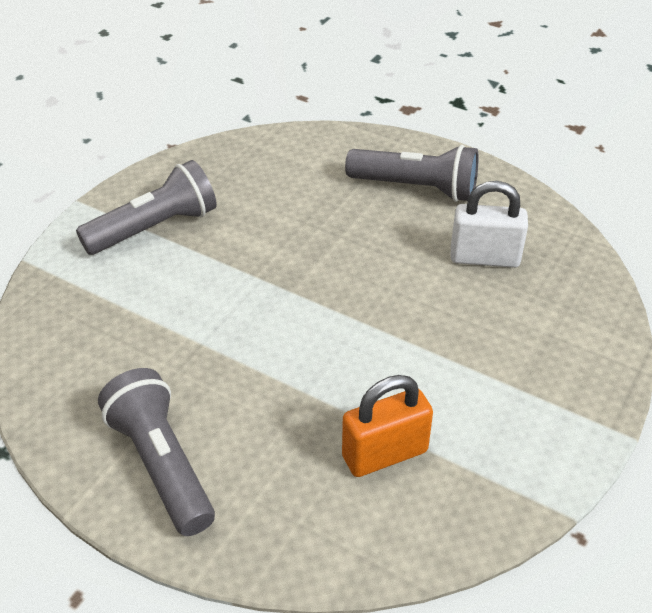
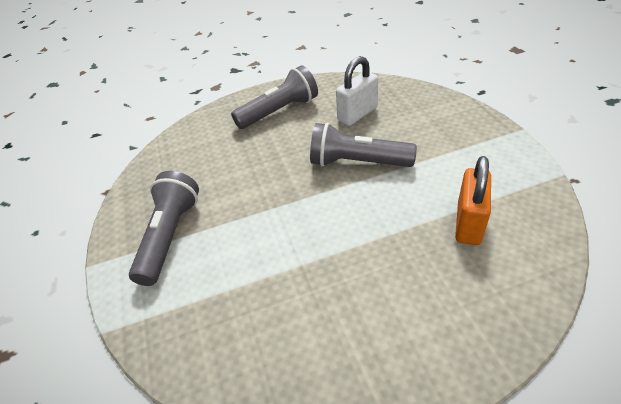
camera: 45 degrees left, 0 degrees up
(161, 464) = (391, 345): grey flashlight -> grey flashlight (357, 163)

